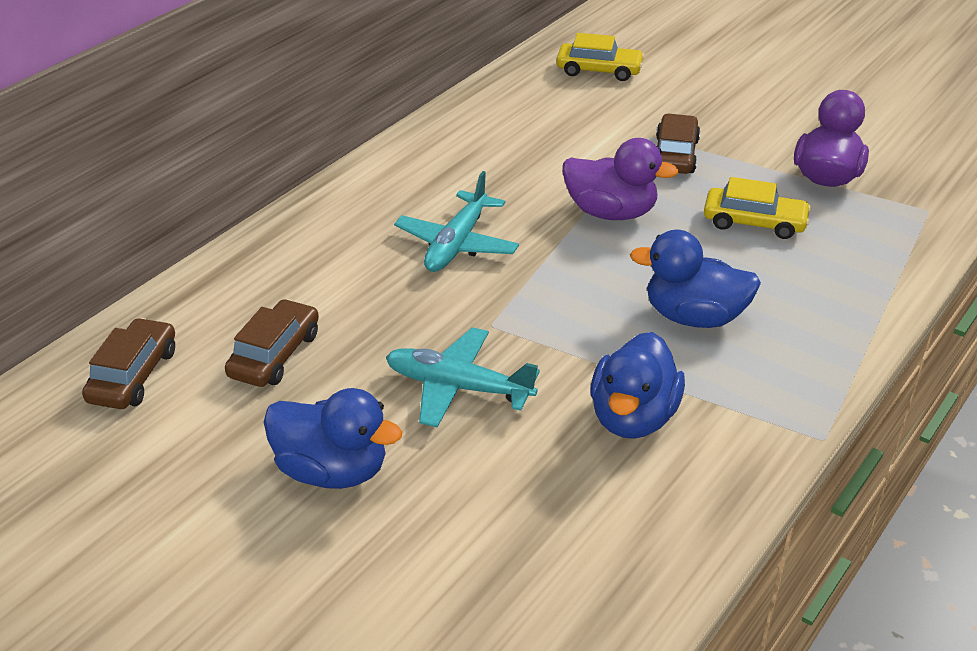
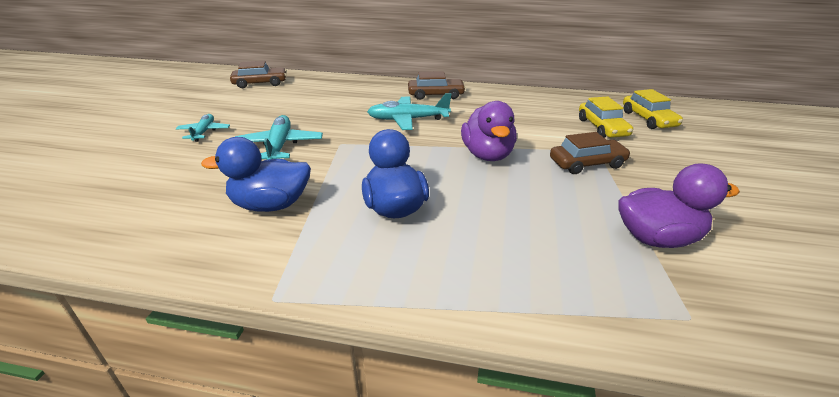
camera: 65 degrees right, 5 degrees down
(275, 355) = (286, 102): brown car -> brown car (436, 95)
(332, 471) = (204, 132): blue duck -> turquoise plane
(754, 222) = (540, 212): yellow car -> yellow car (602, 127)

